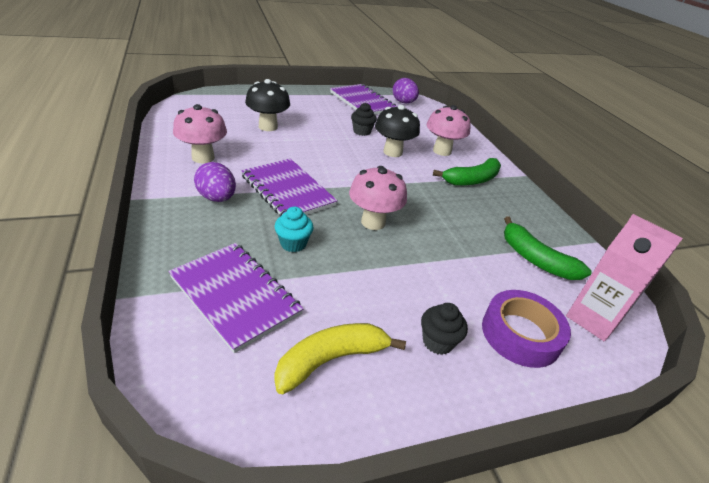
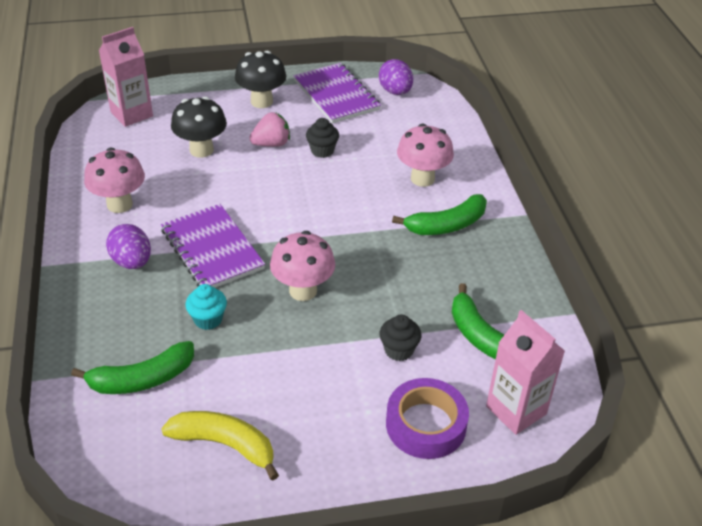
camera: 10 degrees right, 5 degrees up
(209, 103) = (131, 114): none -> pink carton
(235, 296) = (142, 379): purple notebook -> green banana
(322, 126) = (271, 144): none -> pink strawberry
(331, 360) = (225, 445): yellow banana -> yellow banana turned 45 degrees clockwise
(392, 152) = (355, 184): black mushroom -> black mushroom (261, 101)
(437, 342) = (334, 430): black cupcake -> black cupcake (399, 350)

